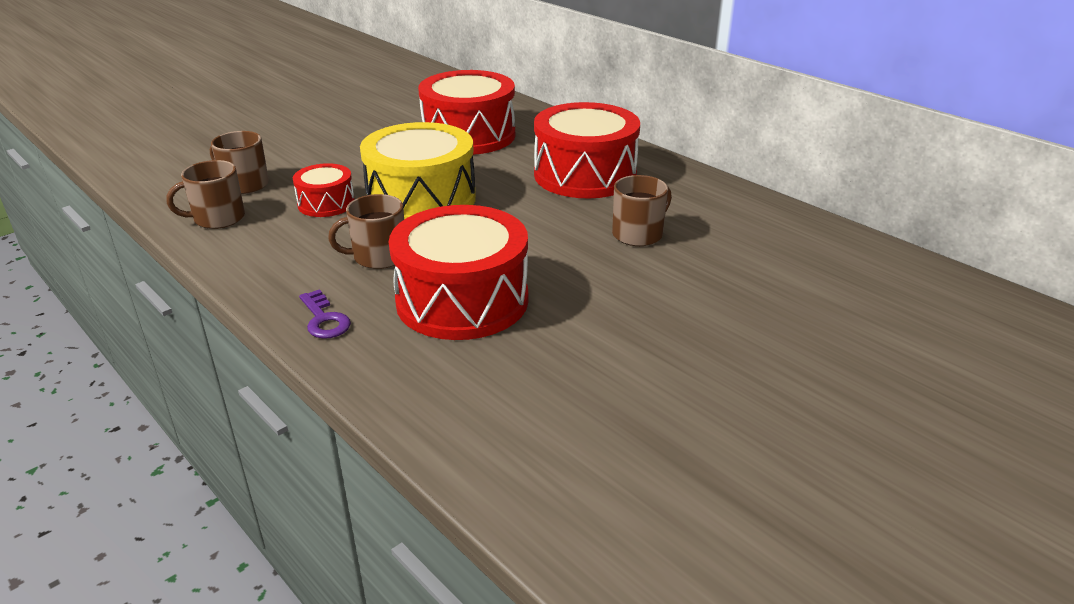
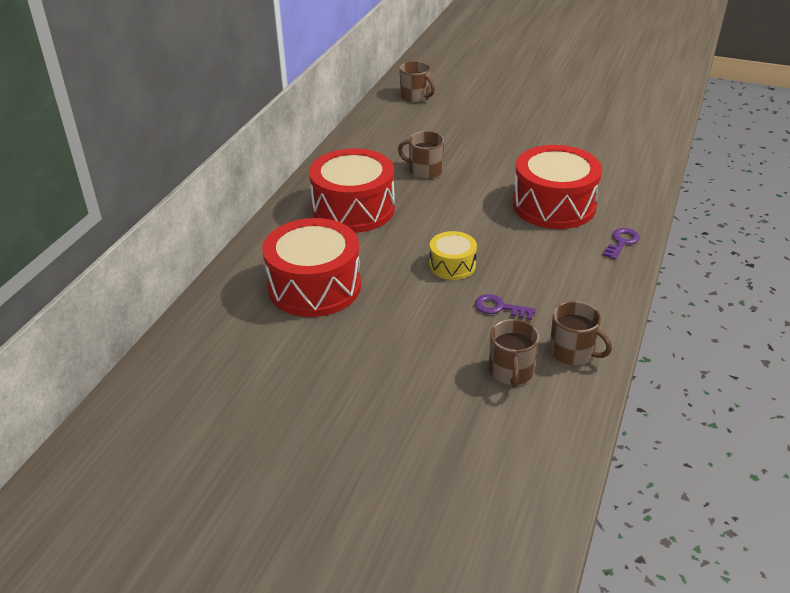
camera: 115 degrees left, 5 degrees up
(326, 203) = (499, 308): red drum -> purple key
(378, 257) = (543, 251): brown mug -> brown mug (415, 97)
(421, 199) = (452, 265): yellow drum -> yellow drum, size x0.51

